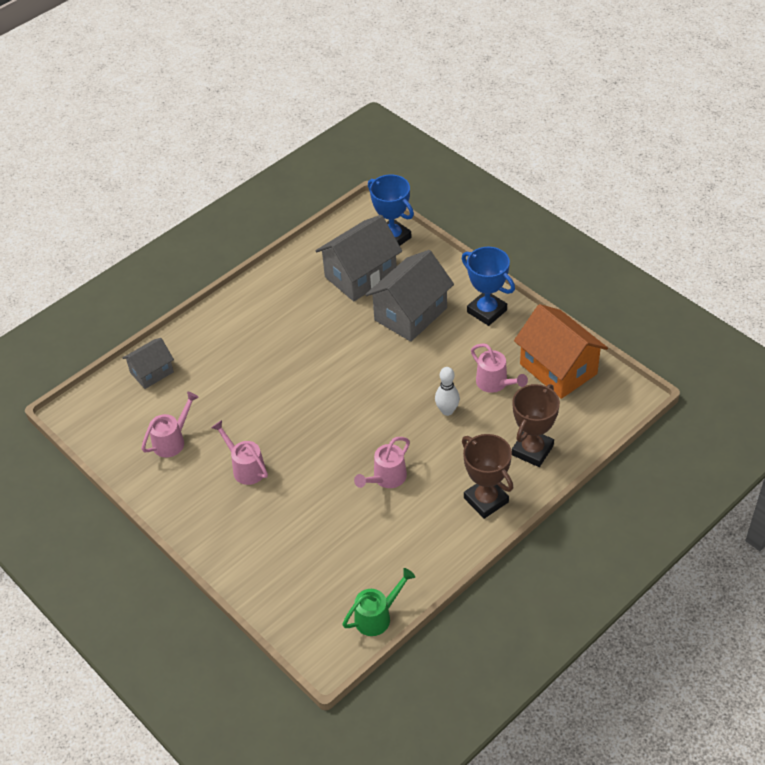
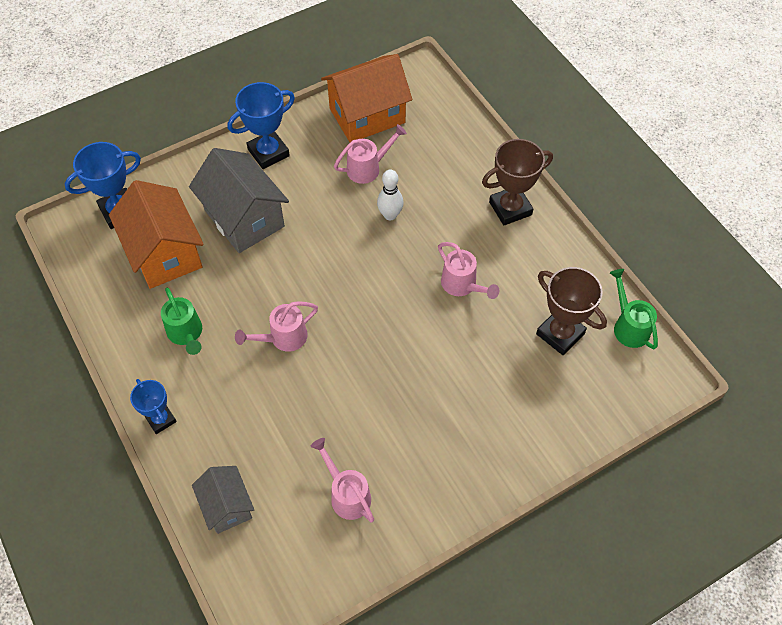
camera: 80 degrees left, 10 degrees up
(214, 316) = (160, 419): none -> blue trophy
(245, 468) = (411, 418): pink watering can -> pink watering can (283, 338)
(289, 309) = (186, 334): none -> green watering can
(360, 275) = (164, 253): grey house -> orange house
(532, 450) = (460, 159): brown trophy -> brown trophy (560, 334)

